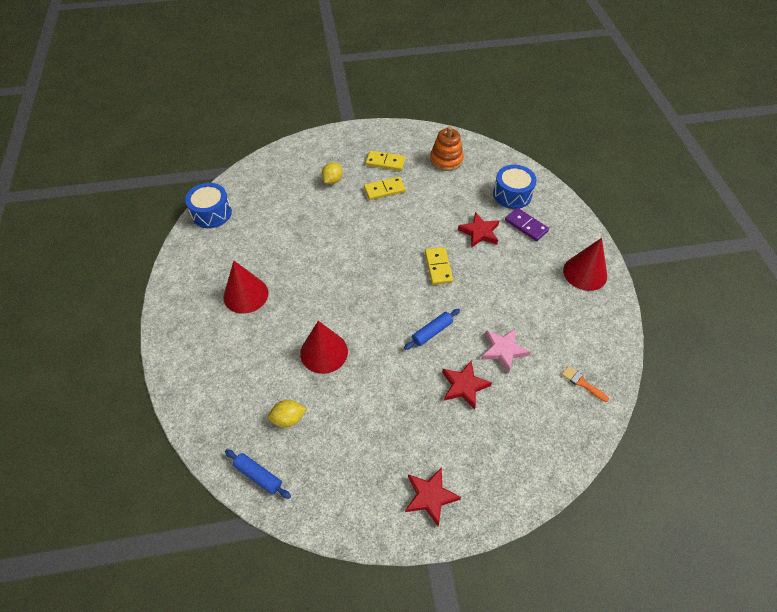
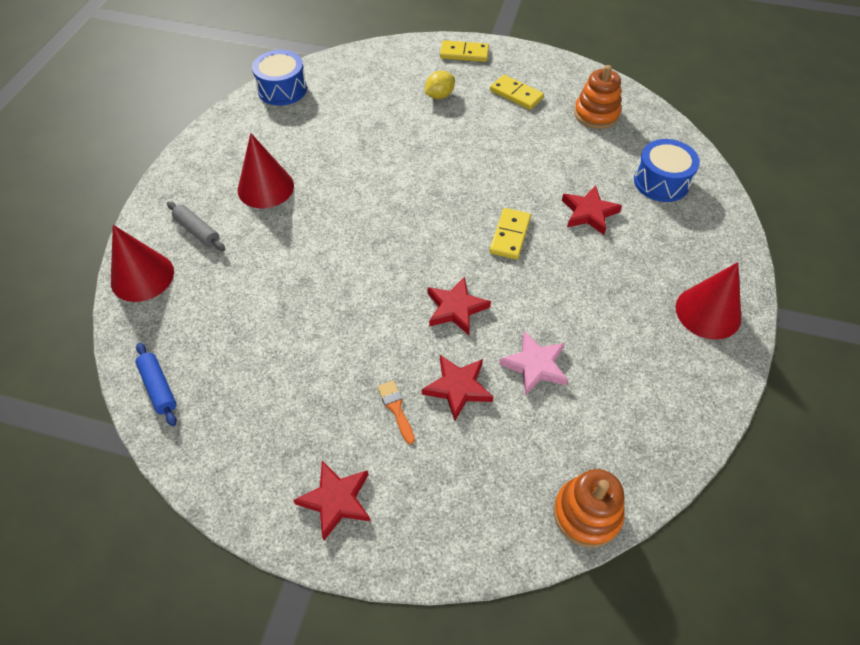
camera: 25 degrees right, 0 degrees up
(214, 347) = (197, 231): none -> grey rolling pin
(288, 418) = (229, 339): yellow lemon -> none
(324, 352) = (313, 282): red cone -> red cone (142, 276)
(384, 190) = (496, 125): yellow domino -> yellow domino (464, 53)
(432, 332) = (456, 308): blue rolling pin -> red star
(526, 226) = (657, 225): purple domino -> none
(582, 383) = (620, 449): orange brush -> orange brush (396, 408)
(585, 432) = (587, 513): none -> orange stacking toy

